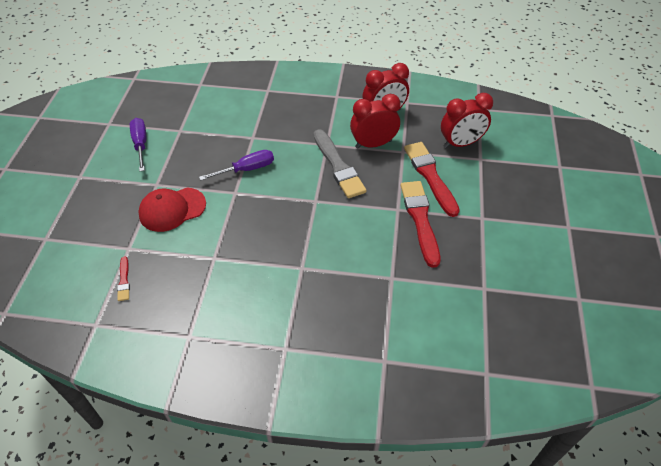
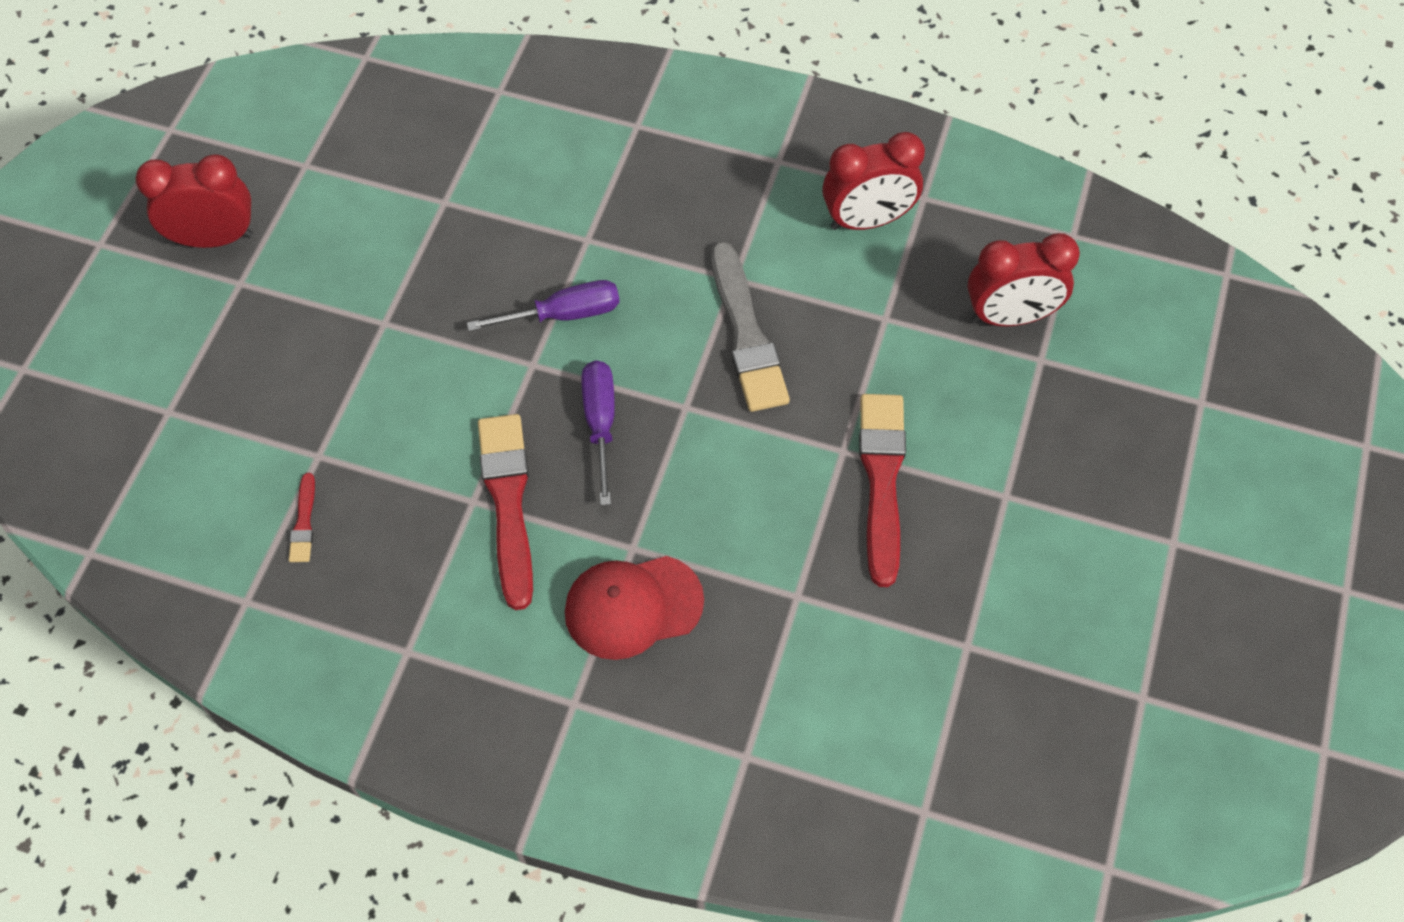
camera: 10 degrees right, 10 degrees up
(140, 144) = (363, 225): purple screwdriver -> purple screwdriver (600, 424)
(172, 209) = (408, 384): red cap -> red cap (633, 606)
(373, 144) = (829, 292): red clock -> red clock (214, 239)
(430, 176) = (927, 385): red brush -> red brush (508, 502)

